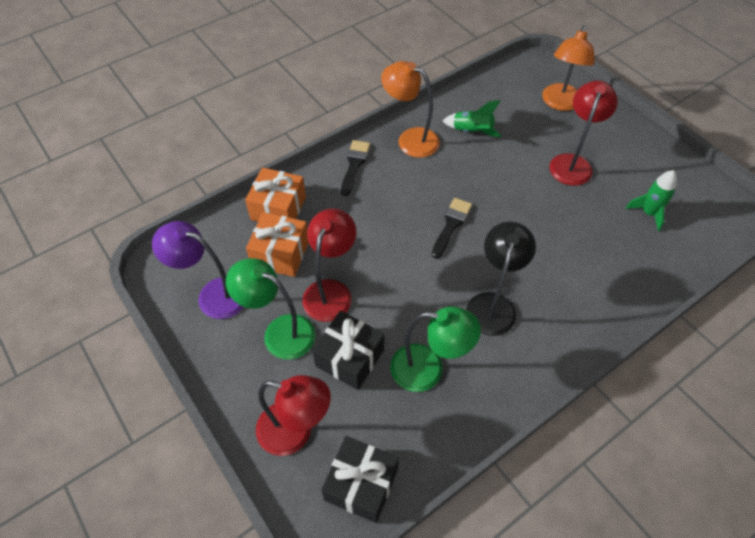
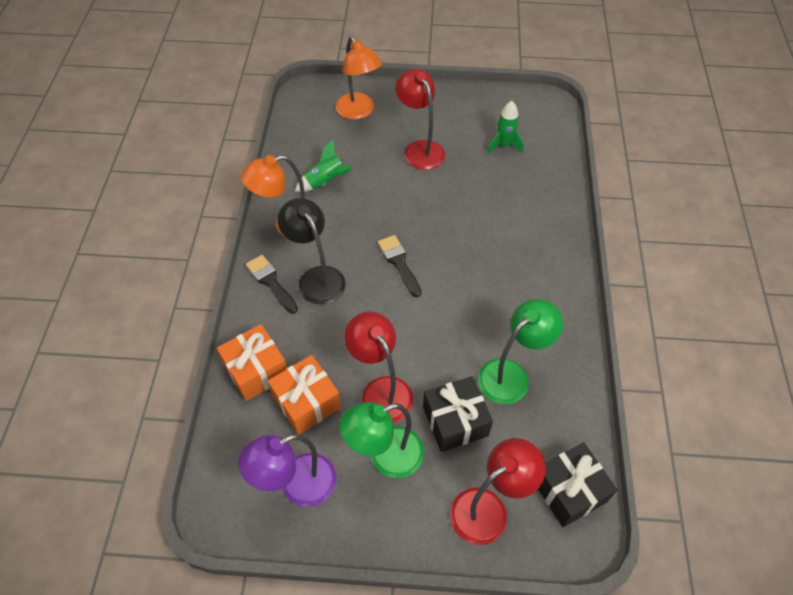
camera: 50 degrees left, 0 degrees up
(493, 304) = (493, 291): black lamp -> black lamp (316, 277)

